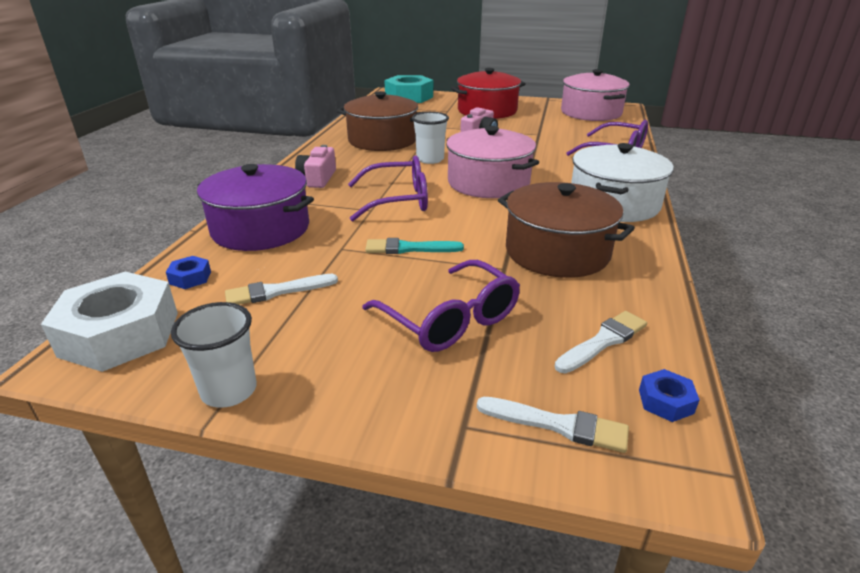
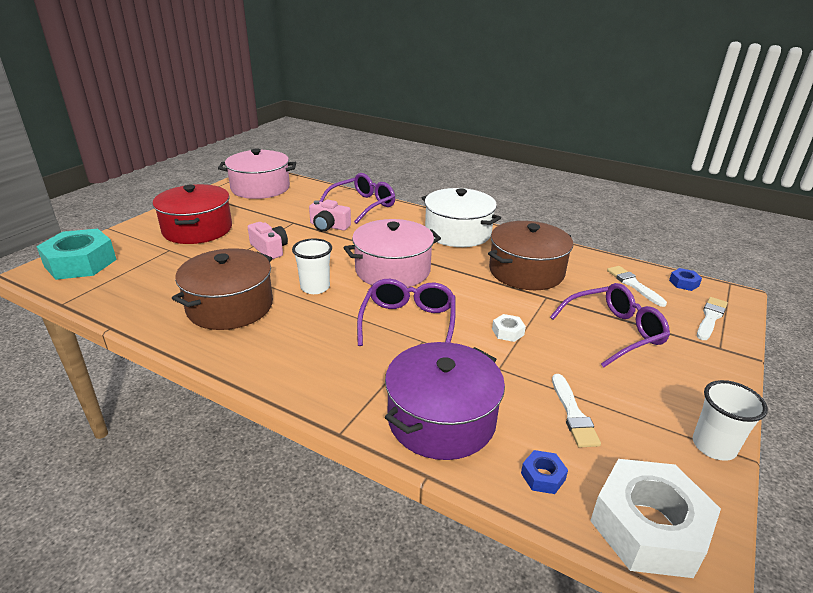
camera: 75 degrees left, 0 degrees up
(317, 178) = (320, 367): pink camera -> pink camera (329, 226)
(409, 248) = (507, 332): turquoise brush -> white nut

